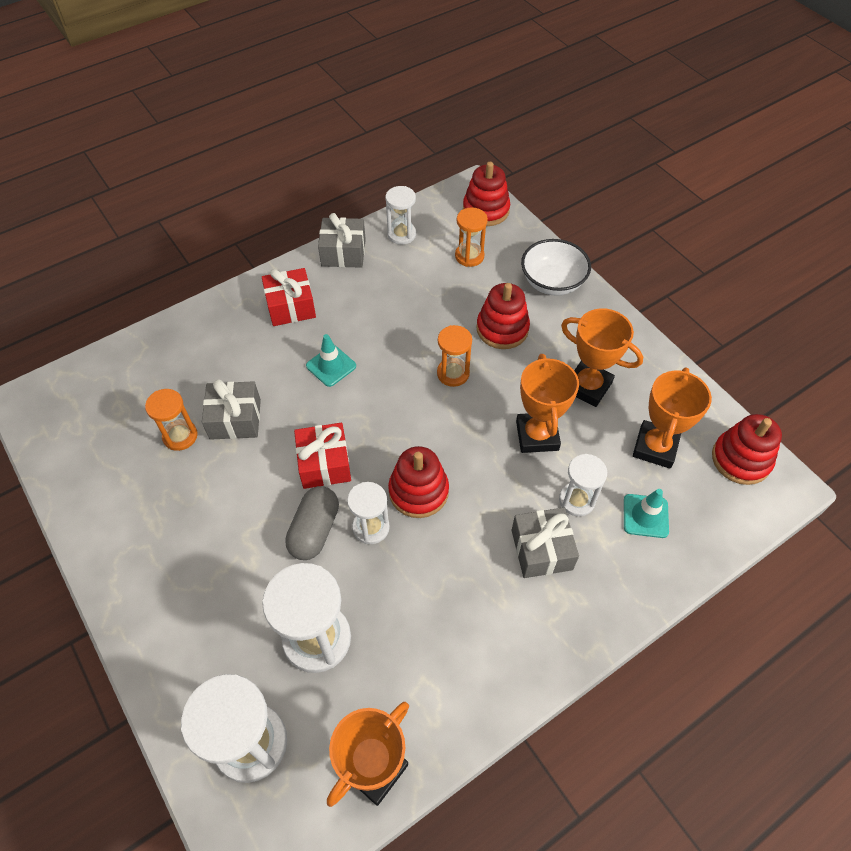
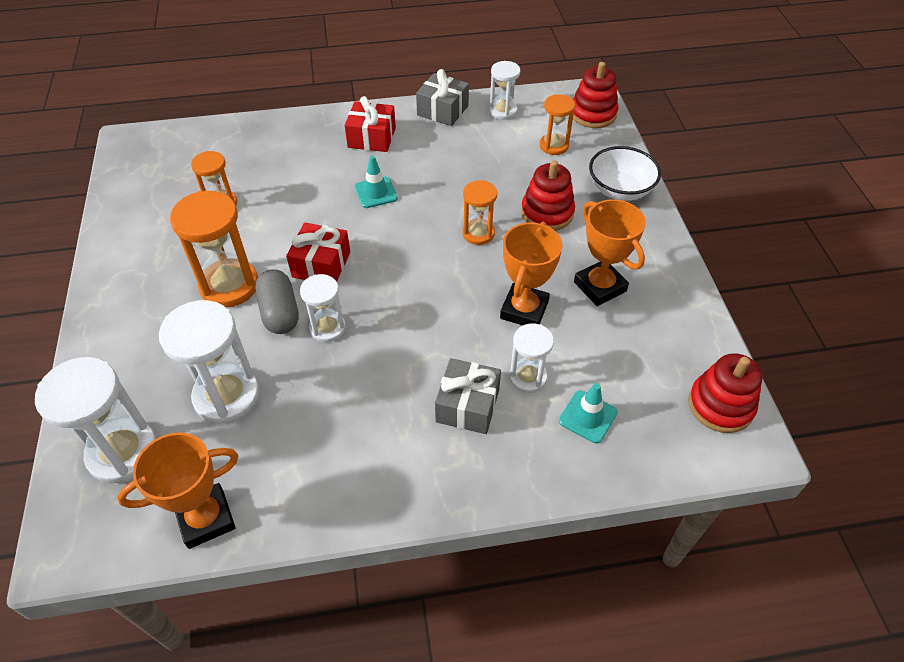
camera: 25 degrees right, 5 degrees down
(235, 419) = (272, 206): grey gift -> none
(246, 523) = (229, 285): none -> orange hourglass
(314, 530) = (280, 312): grey capsule -> grey capsule turned 60 degrees counterclockwise
(418, 491) = (387, 315): red stacking toy -> none
(655, 447) = (635, 361): orange trophy -> none

